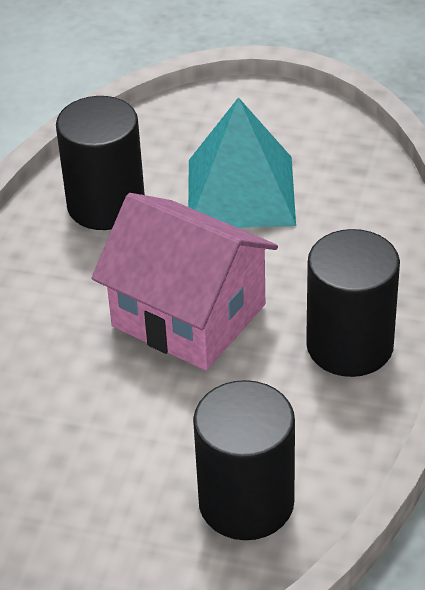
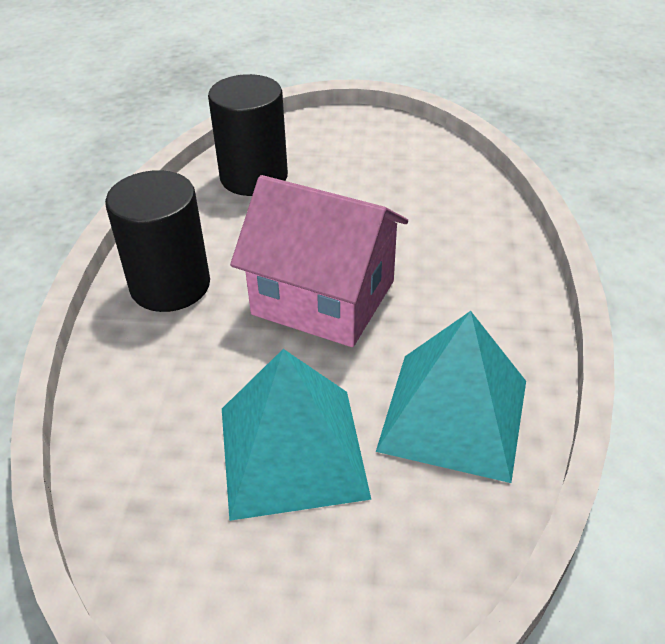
camera: 170 degrees right, 0 degrees up
(106, 205) = (453, 414): black cylinder -> turquoise pyramid

